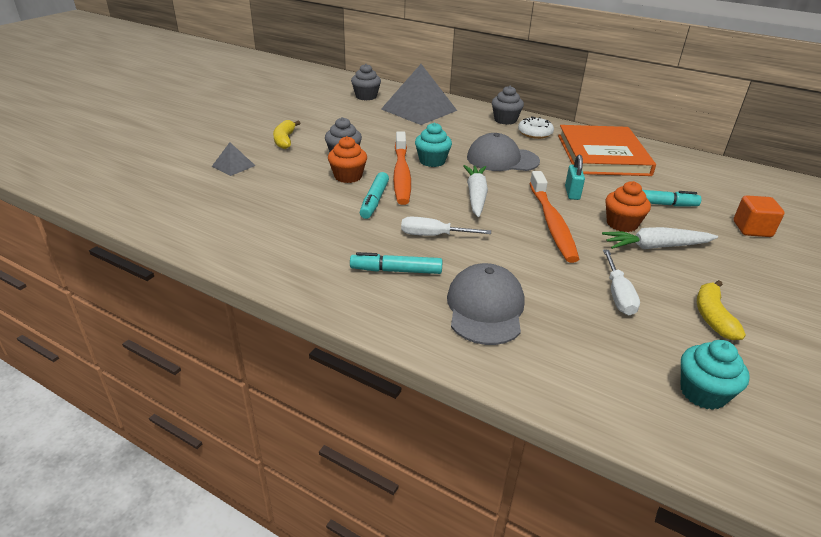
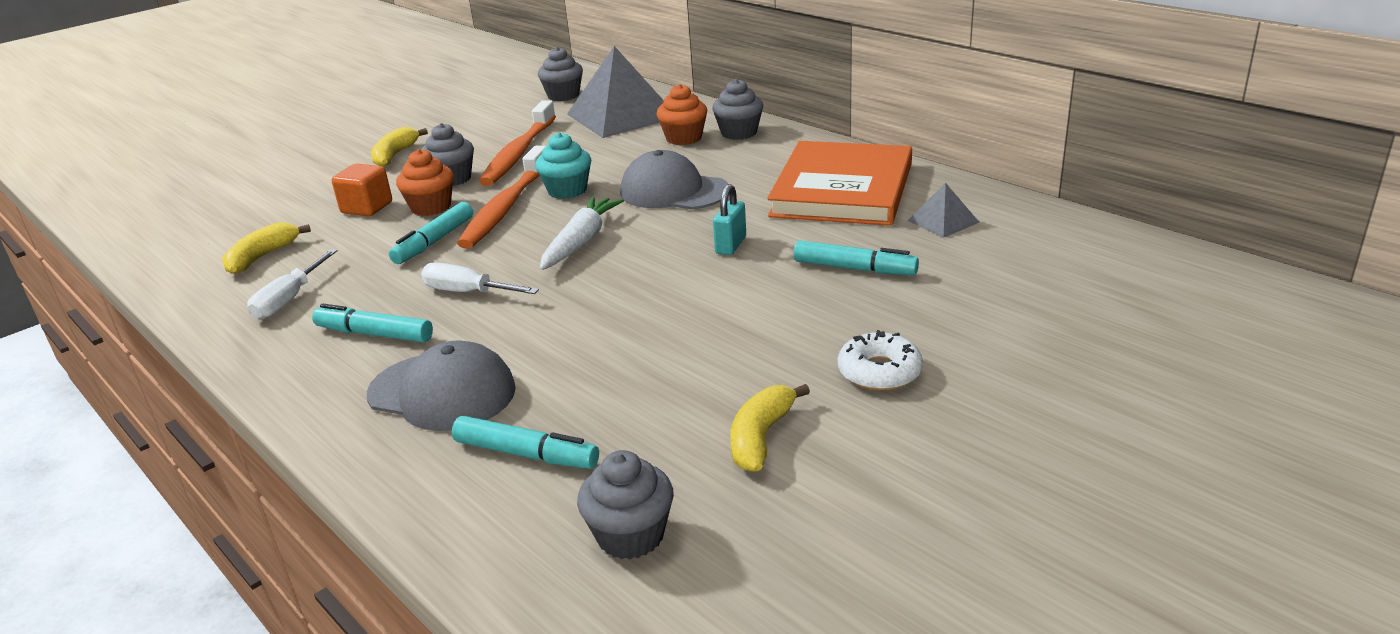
camera: 20 degrees right, 5 degrees down
(233, 166) = (300, 187): grey pyramid -> grey pyramid (943, 221)
(254, 219) = (262, 257): none -> yellow banana
(485, 308) = (442, 392): grey cap -> grey cap turned 90 degrees clockwise
(535, 133) = (766, 153): white donut -> white donut (879, 372)
(552, 223) = (654, 286): orange toothbrush -> orange toothbrush (519, 153)
(583, 345) = (526, 454): none -> turquoise marker
(618, 294) = (648, 392): white screwdriver -> white screwdriver (289, 299)
(622, 224) = (762, 294): orange cupcake -> orange cupcake (684, 138)
(655, 247) = (780, 331): white carrot -> none
(703, 393) = (630, 536): turquoise cupcake -> grey cupcake
(752, 229) = (975, 316): orange cube -> orange cube (367, 208)

